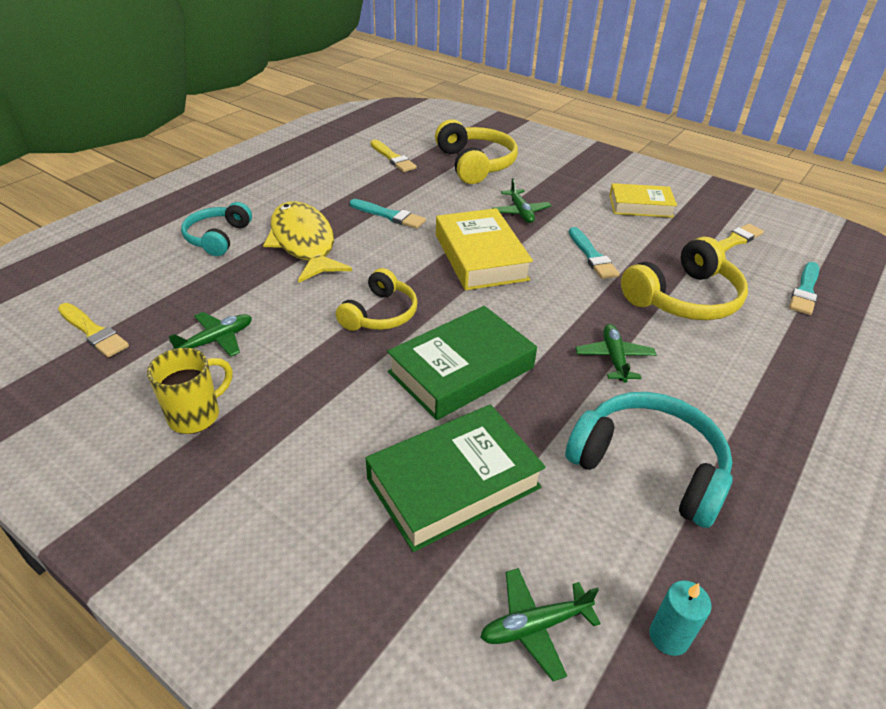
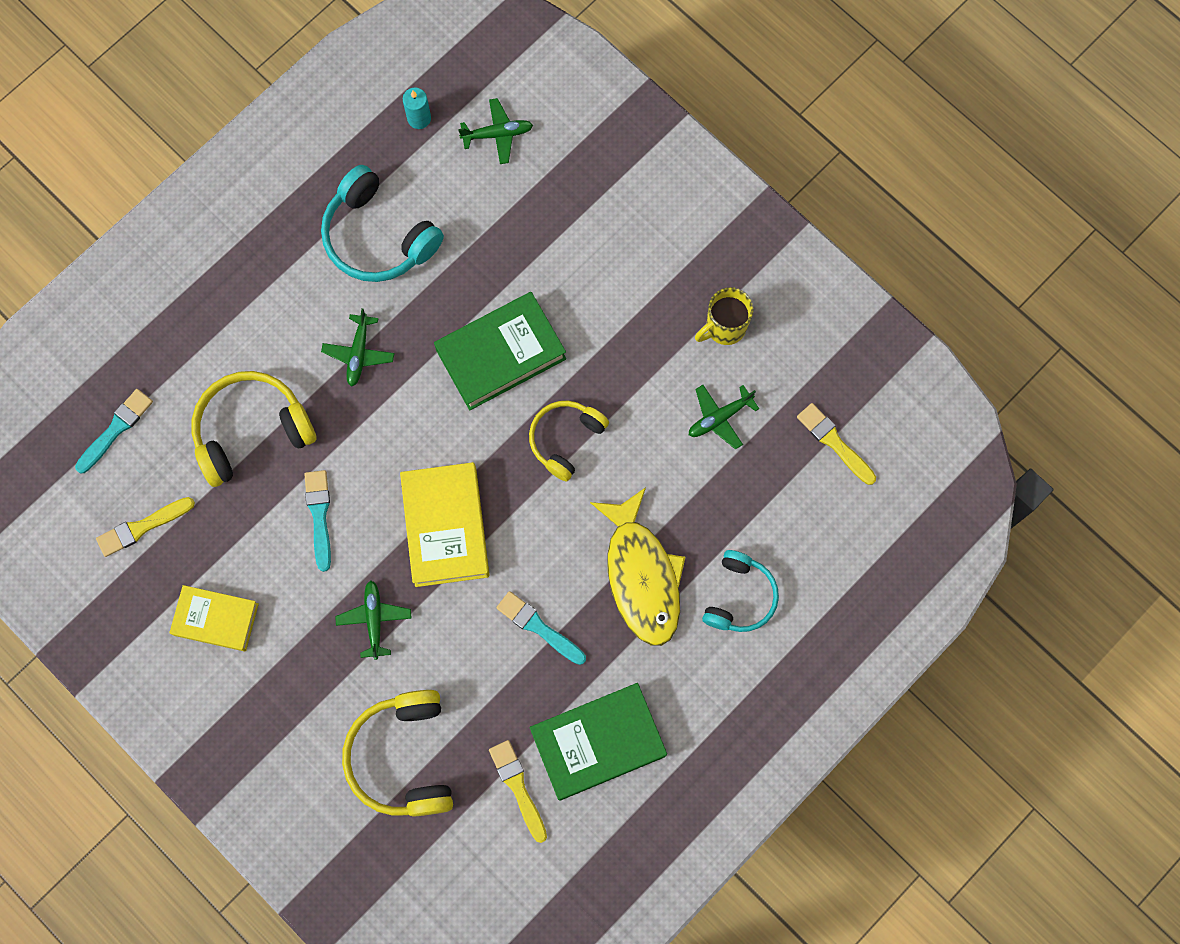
camera: 170 degrees left, 35 degrees up
(453, 483) = (528, 240): green book -> green book (598, 742)

